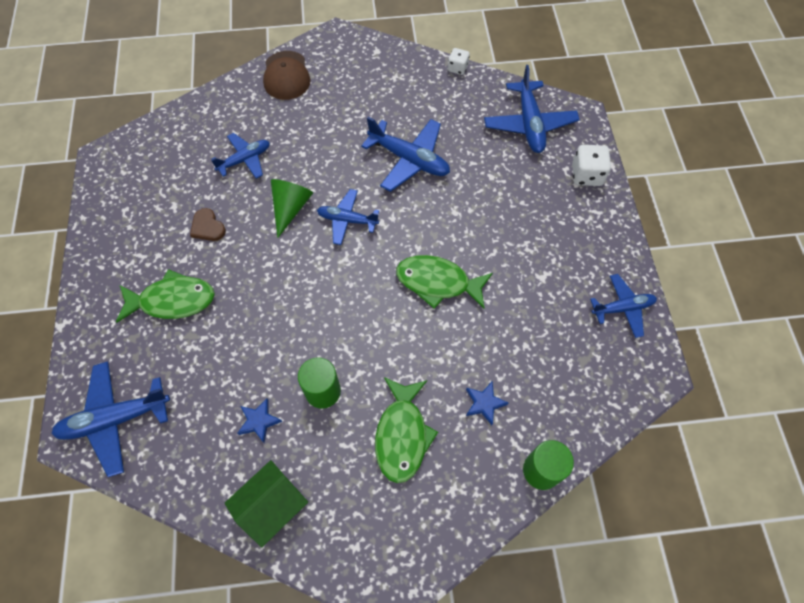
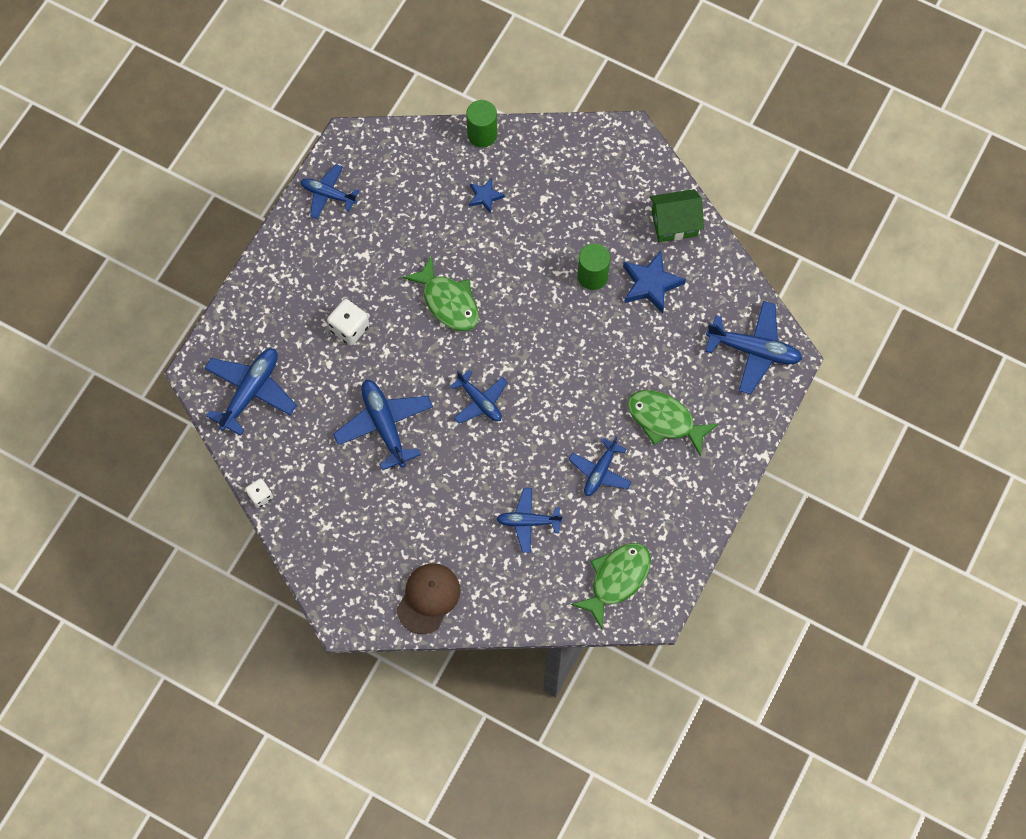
camera: 145 degrees left, 5 degrees up
(207, 227) = (600, 471): brown heart -> blue plane
(259, 421) = (651, 284): blue star -> blue star, size x1.71
(290, 208) = (519, 444): green cone -> none
(402, 435) = (557, 213): green fish -> green fish (616, 579)
(586, 175) = (249, 312): white dice -> white dice (349, 328)

